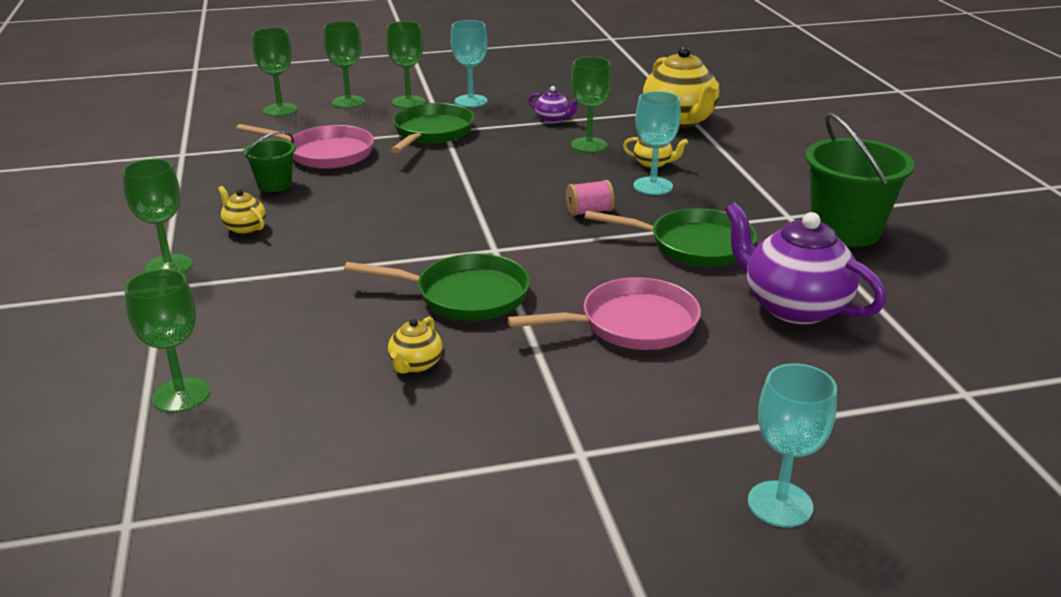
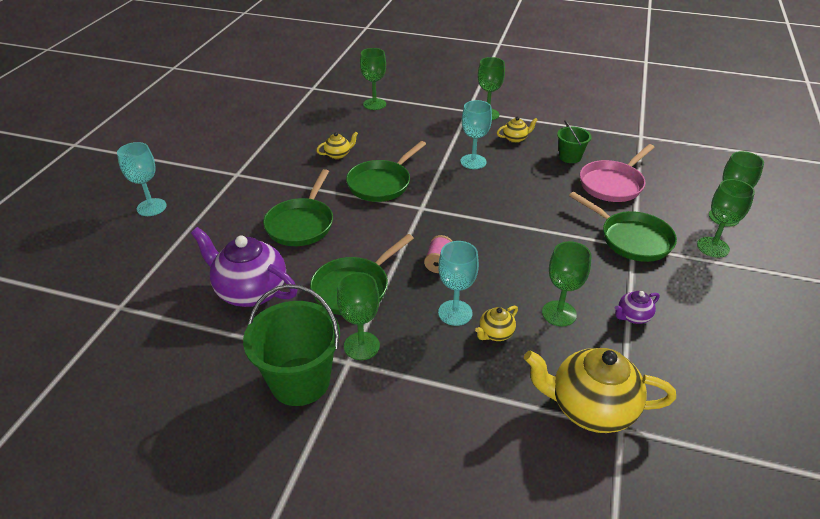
camera: 120 degrees right, 10 degrees up
(280, 110) = (714, 183): green goblet -> green goblet (361, 346)
(415, 365) = (338, 155): yellow teapot -> yellow teapot turned 105 degrees clockwise
(471, 101) = (704, 283): turquoise goblet -> turquoise goblet (473, 162)
(631, 324) = (301, 224): pink pan -> green pan
(793, 307) = (251, 291): purple teapot -> purple teapot turned 135 degrees counterclockwise

